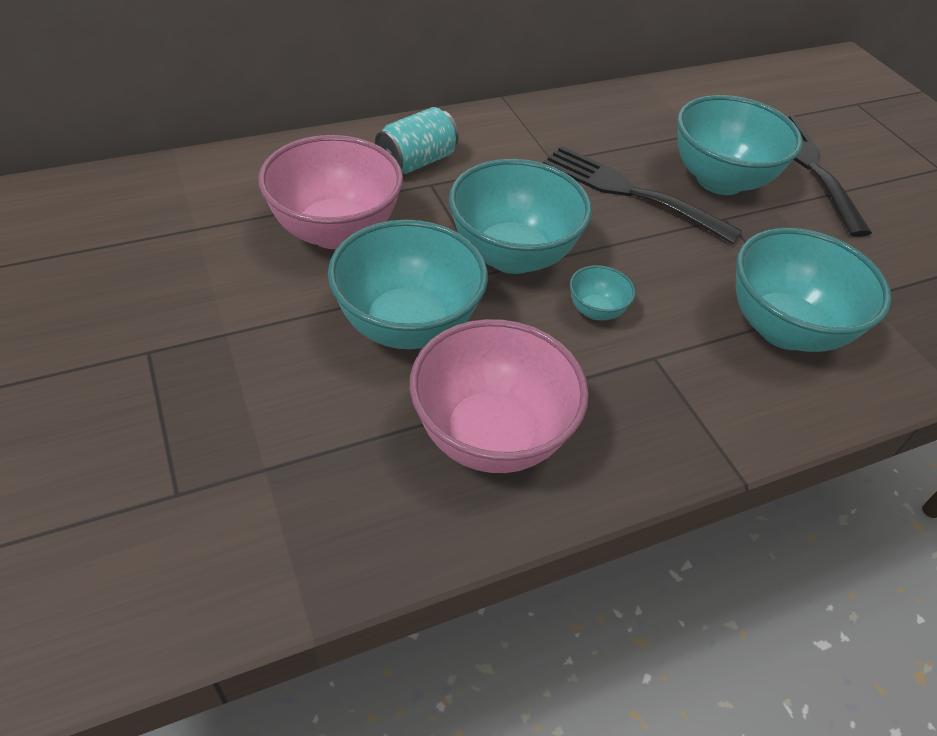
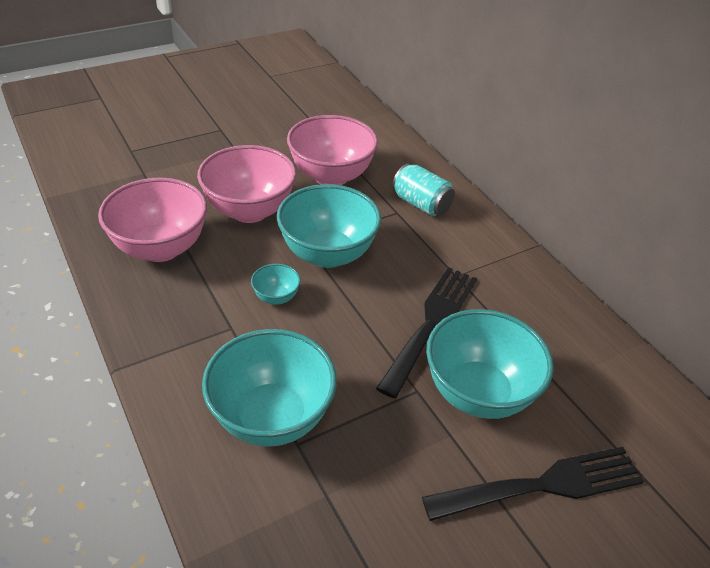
camera: 85 degrees right, 5 degrees down
(407, 325) = (249, 211): turquoise bowl -> pink bowl

